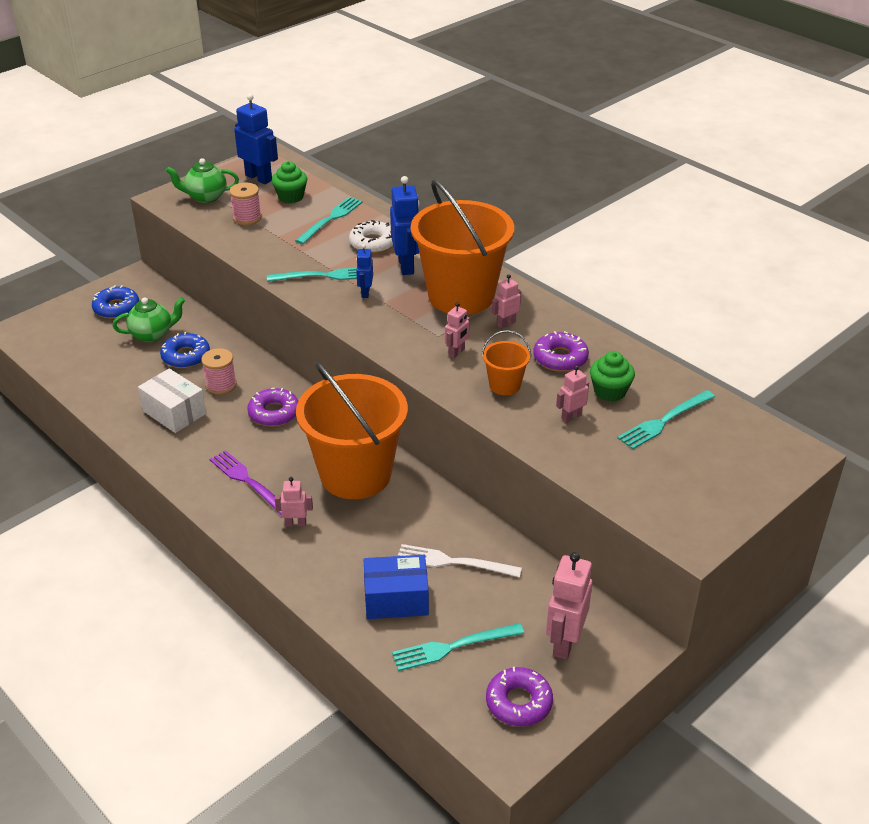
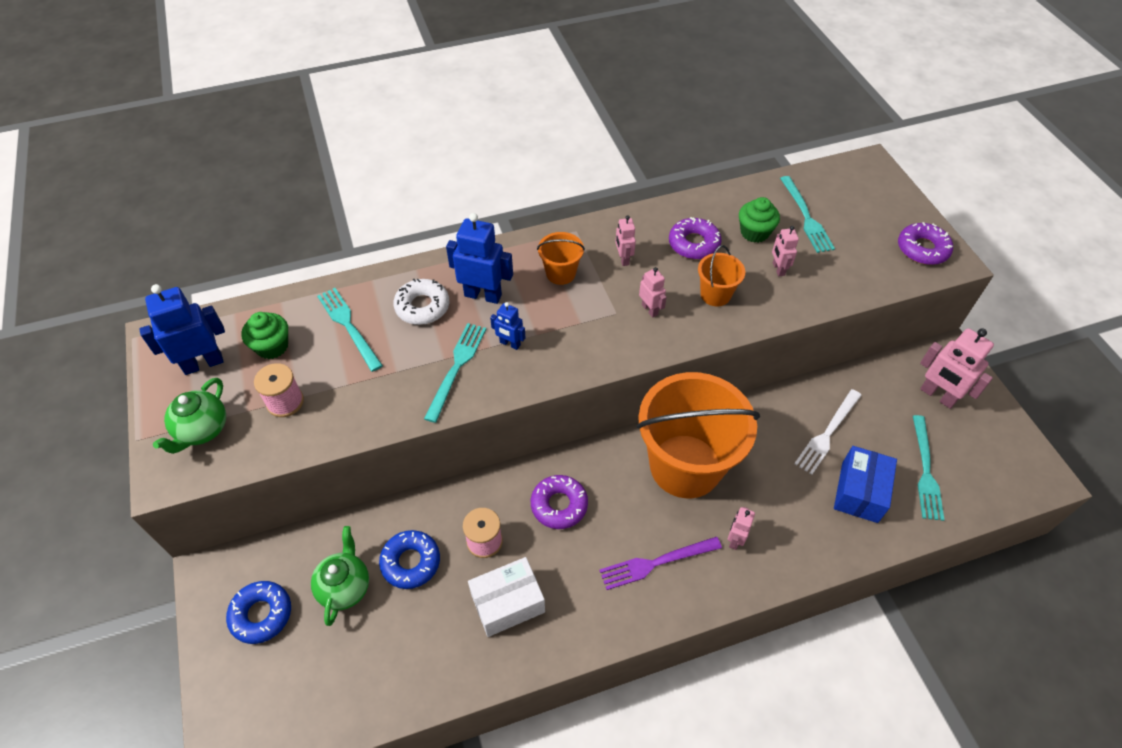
camera: 65 degrees left, 15 degrees up
(461, 296) = (560, 273): orange bucket -> orange bucket, size x0.43
(519, 702) = (993, 450): purple donut -> purple donut (922, 249)

